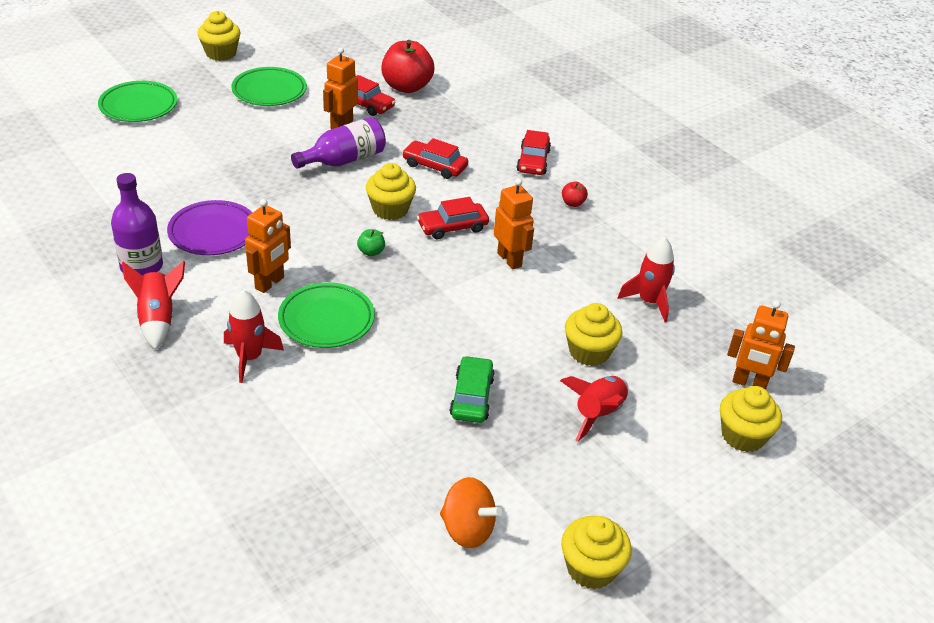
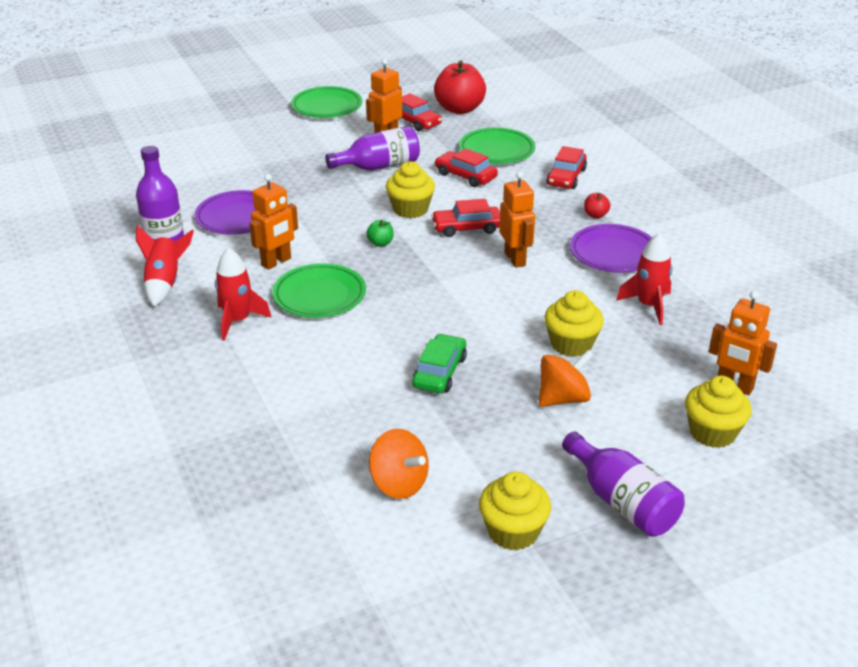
camera: 15 degrees right, 5 degrees down
(138, 106) = (203, 113): green plate -> green plate (496, 151)
(221, 53) = (292, 75): yellow cupcake -> none
(597, 414) = (563, 398): red rocket -> orange spinning top
(601, 245) = (613, 253): none -> purple plate
(682, 522) = (622, 502): none -> purple bottle

